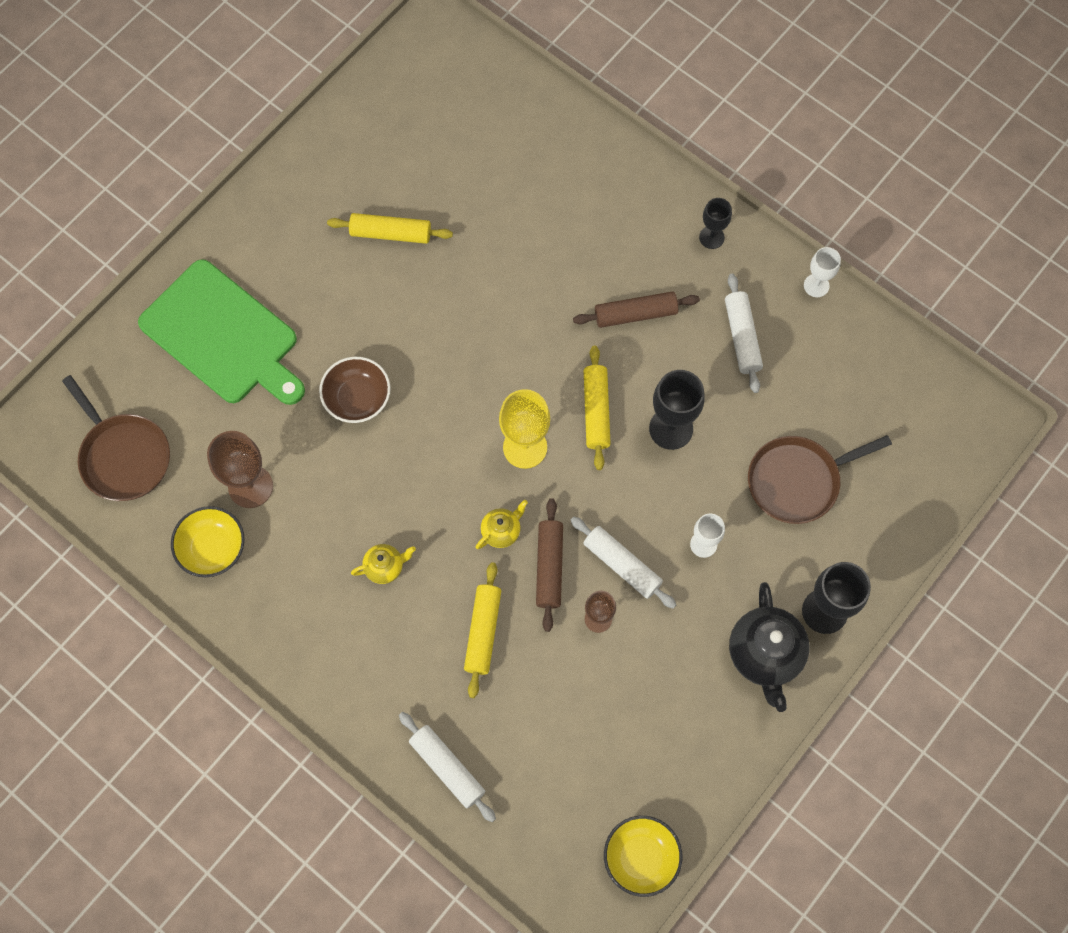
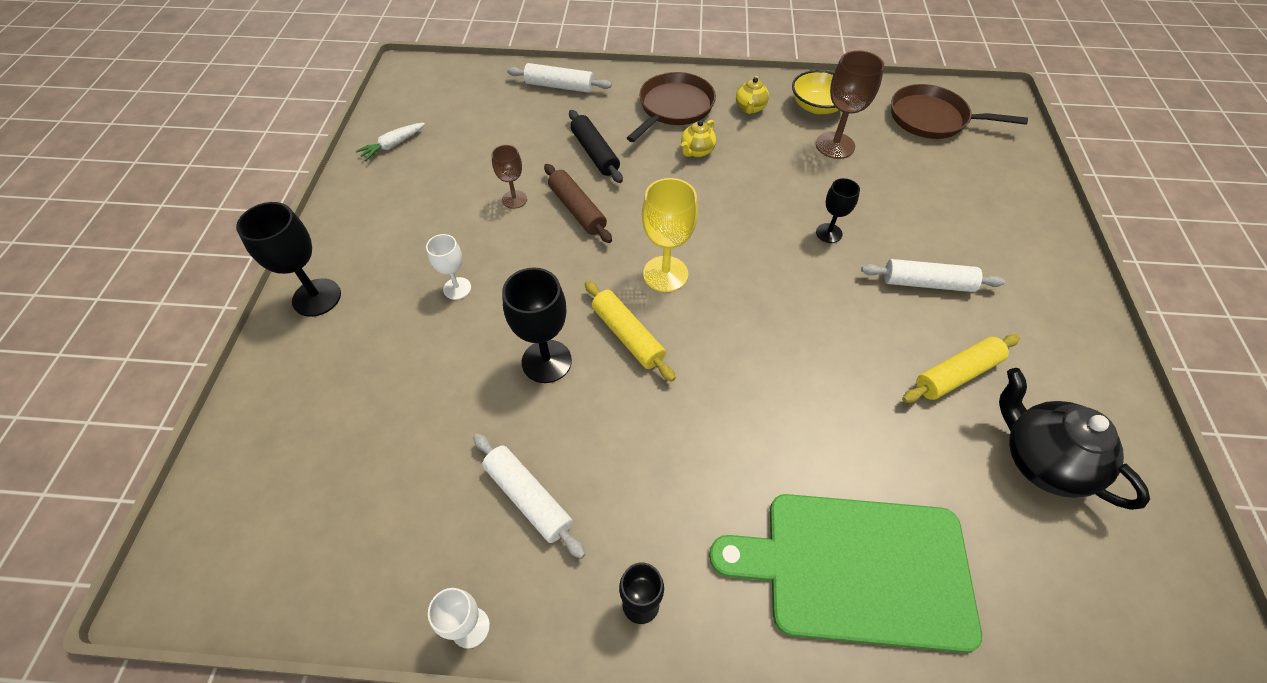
camera: 145 degrees right, 15 degrees down
(223, 336) = (972, 216): green cutting board -> green cutting board (857, 569)
(357, 398) = (829, 233): brown bowl -> black goblet
(483, 632) = (594, 153): yellow rolling pin -> black rolling pin
(501, 531) = (633, 211): yellow teapot -> yellow teapot (750, 108)
(622, 565) = (519, 239): white rolling pin -> white rolling pin (927, 283)
(635, 314) = (660, 448): brown rolling pin -> none
(641, 857) = (398, 104): yellow bowl -> none
(677, 783) = (393, 145): none -> white carrot
(764, 655) = (360, 243): black teapot -> black teapot (1041, 461)
(797, 481) = (391, 386): brown pan -> brown pan (674, 107)

